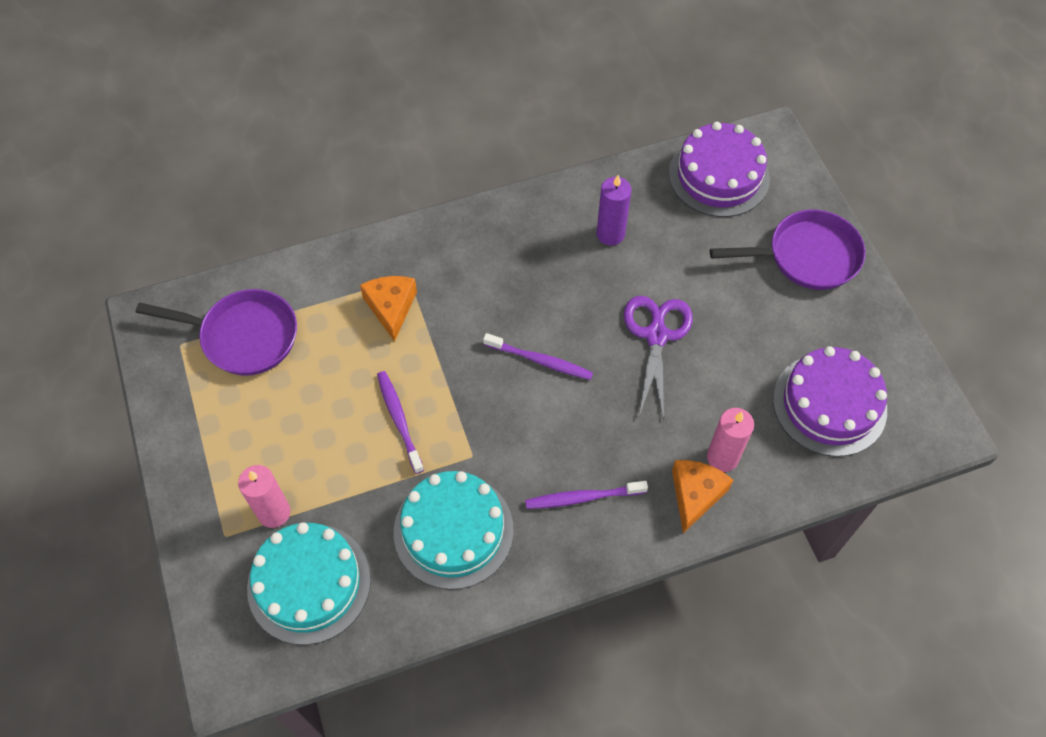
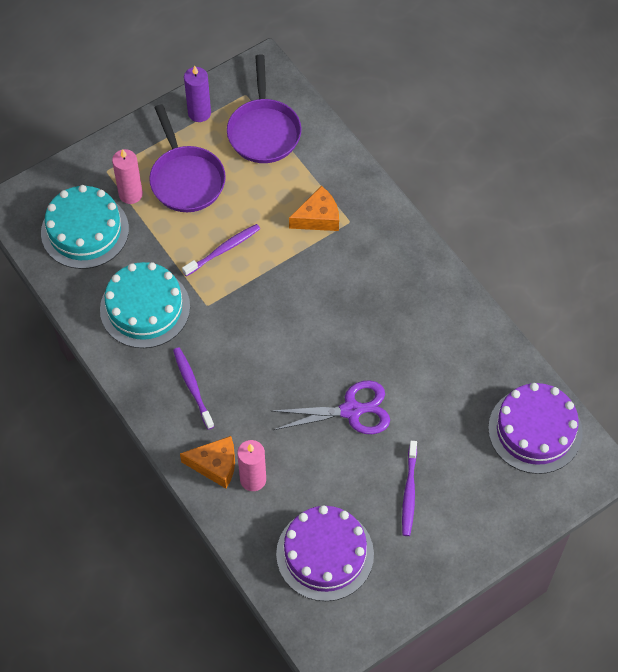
camera: 75 degrees right, 0 degrees up
(541, 361) = (302, 332): purple toothbrush -> purple toothbrush (409, 493)
(610, 234) = (441, 356): purple candle -> purple candle (199, 113)
(807, 256) = (471, 516): purple pan -> purple pan (186, 179)

